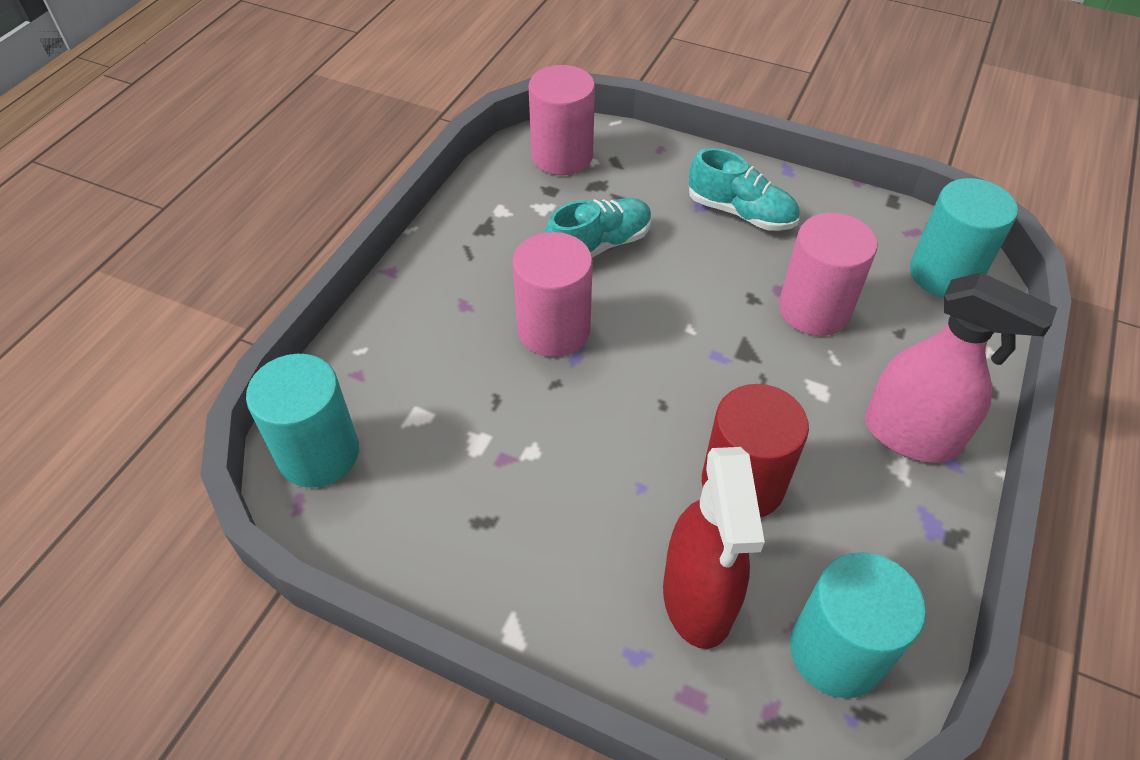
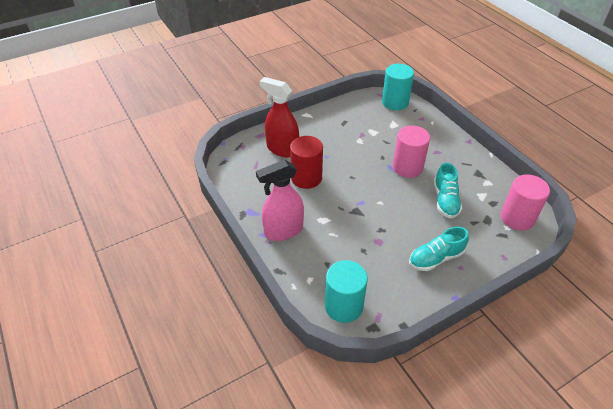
camera: 125 degrees right, 5 degrees down
(814, 310) = (360, 244): pink cylinder -> none
(836, 651) = (242, 166): turquoise cylinder -> none

